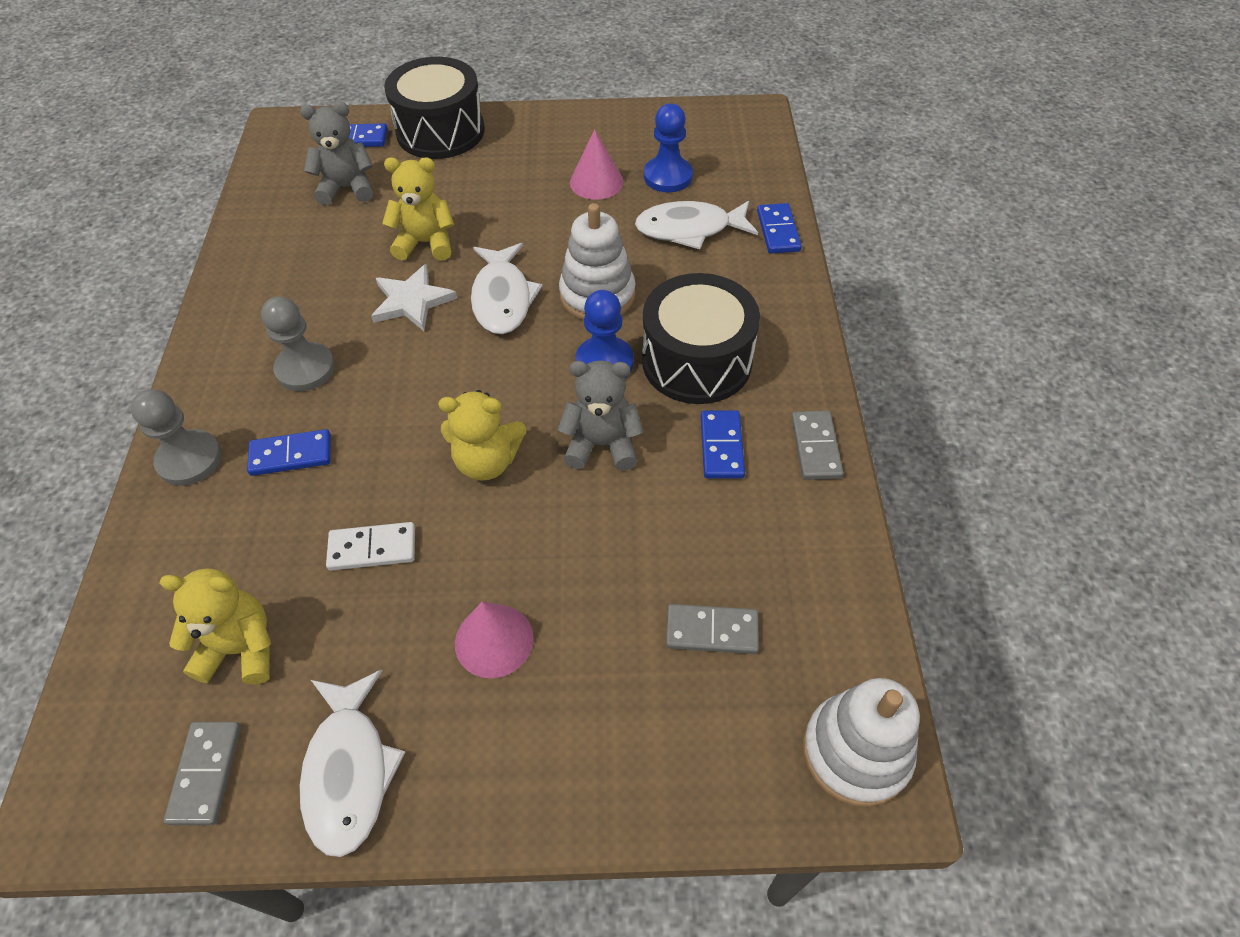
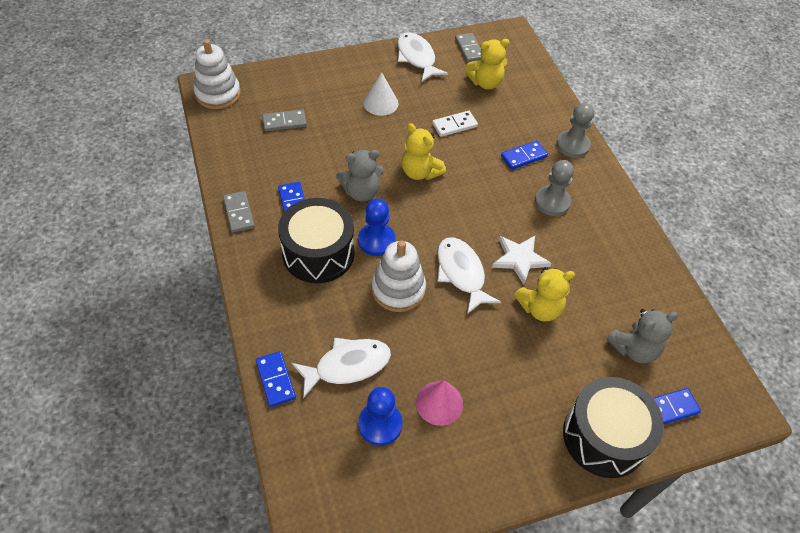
camera: 160 degrees right, 0 degrees up
(487, 461) = (420, 172): yellow teddy bear -> yellow teddy bear turned 120 degrees counterclockwise
(494, 640) = (380, 103): pink cone -> white cone

